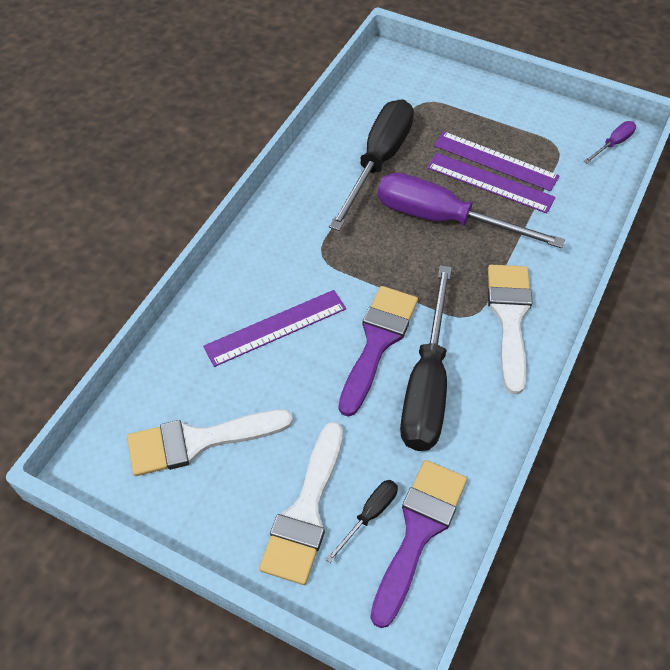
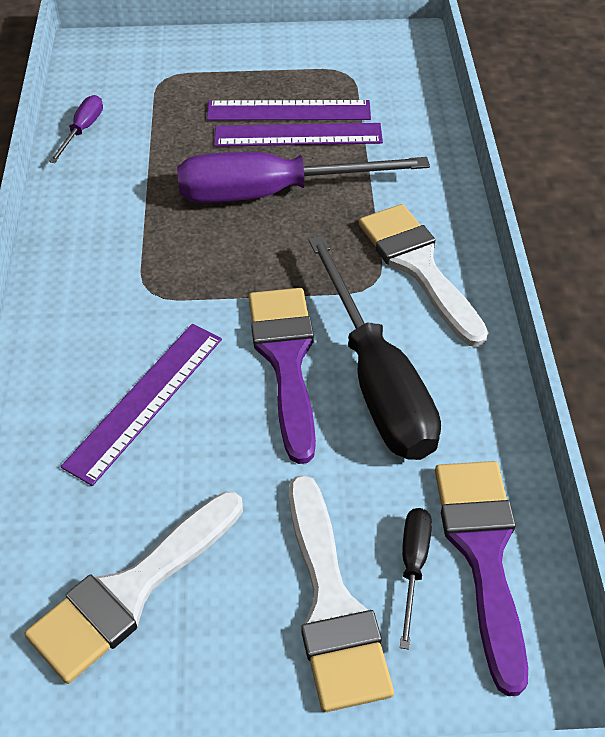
camera: 30 degrees left, 5 degrees down
(378, 162) = (152, 161): black screwdriver -> none
(613, 144) = (402, 50): purple screwdriver -> purple screwdriver (82, 130)

